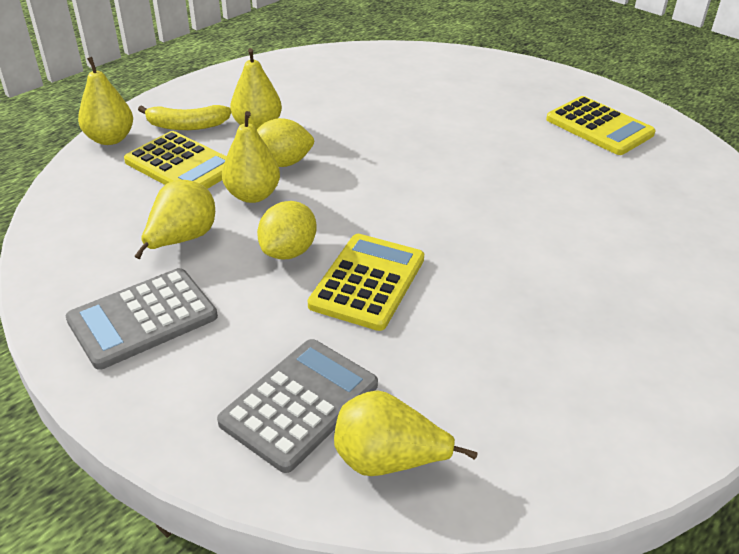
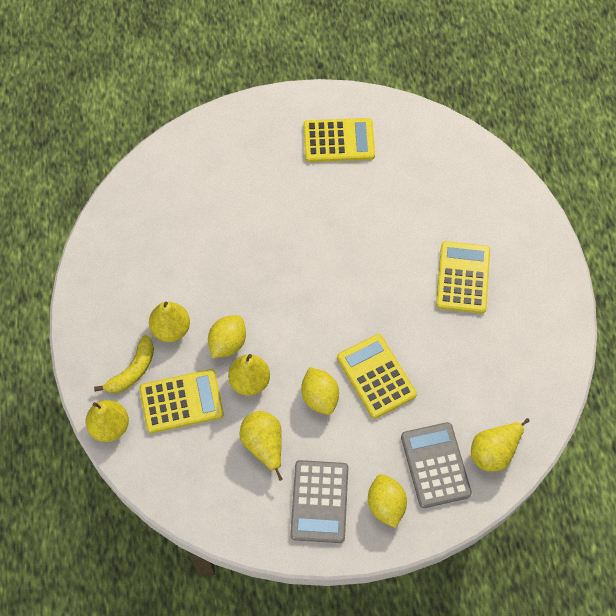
camera: 50 degrees left, 25 degrees up
(190, 383) = (386, 505): none -> yellow lemon
(593, 288) = (463, 278): none -> yellow calculator

